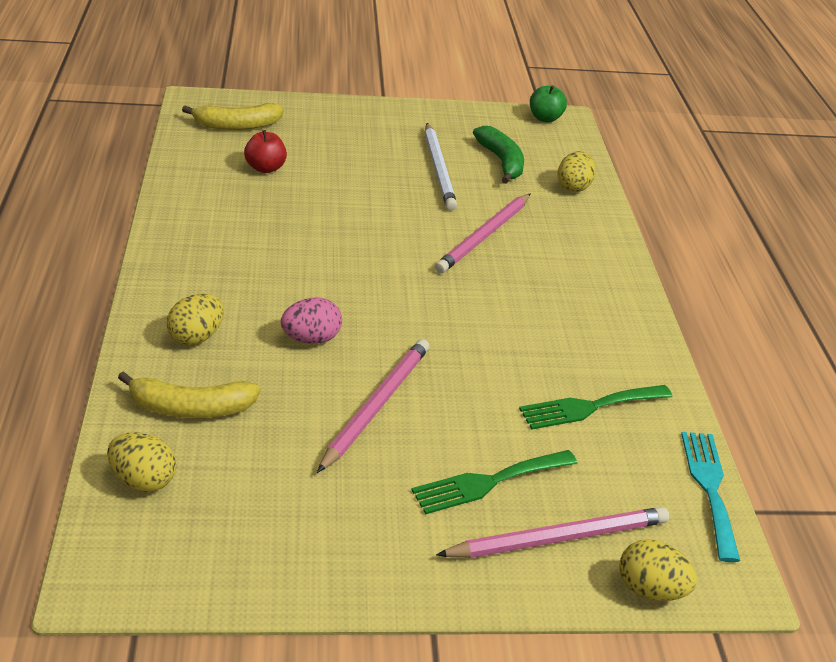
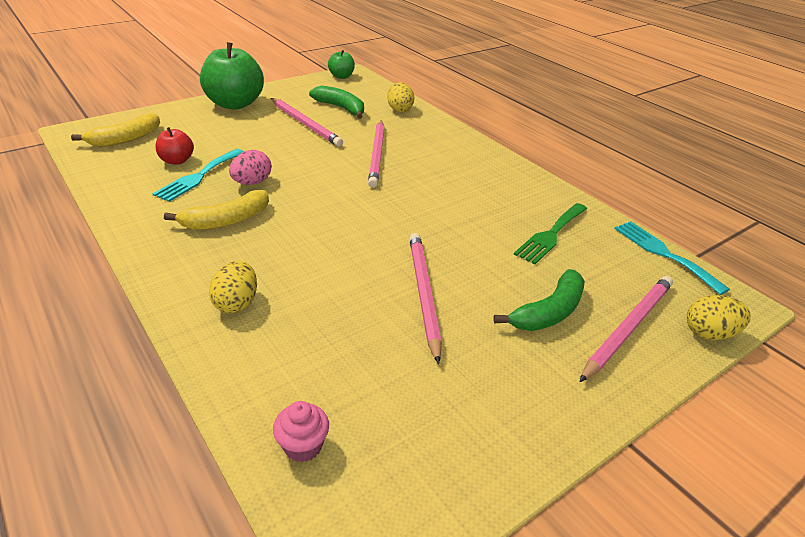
camera: 30 degrees left, 0 degrees up
(143, 480) = (303, 446): yellow egg -> pink cupcake
(190, 408) = (286, 363): yellow banana -> yellow banana (226, 220)
(271, 194) = (198, 176): none -> turquoise fork
(311, 339) = (329, 267): pink egg -> pink egg (252, 182)
(383, 118) = (235, 104): none -> green apple
(439, 169) = (305, 124): white pencil -> pink pencil
(488, 482) = (549, 312): green fork -> green banana

